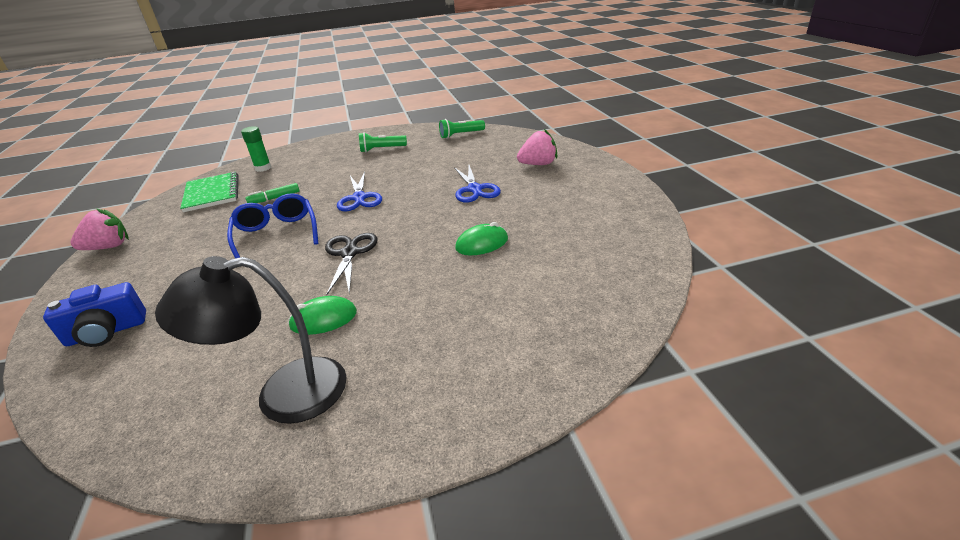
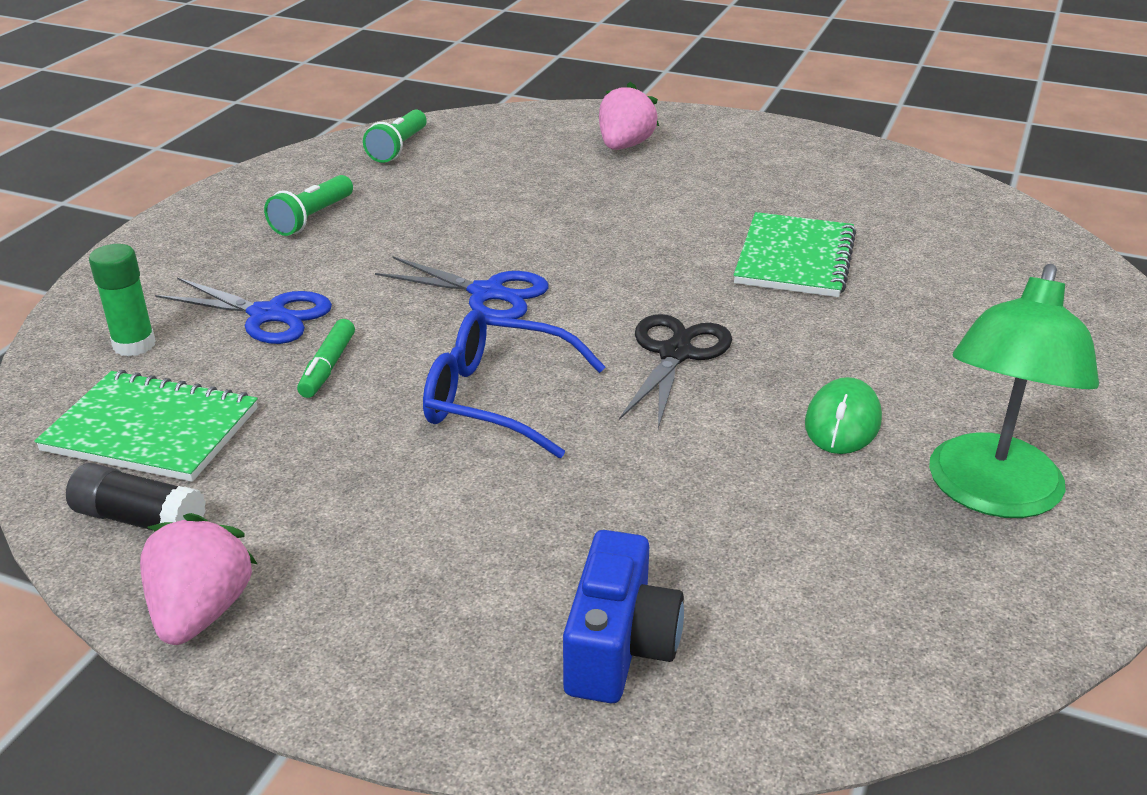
camera: 55 degrees left, 0 degrees up
(158, 215) = (140, 519): none -> black glue stick
(283, 393) = (990, 494): black lamp -> green lamp
(349, 253) = (675, 354): black scissors -> black scissors turned 75 degrees clockwise
(475, 189) = (625, 208): blue scissors -> blue scissors (268, 315)
(482, 244) = (794, 258): green mouse -> green notebook

